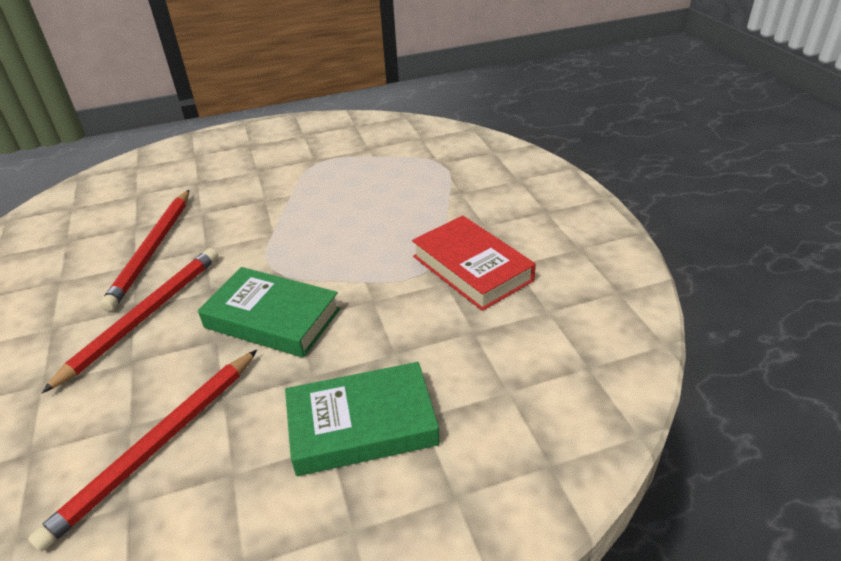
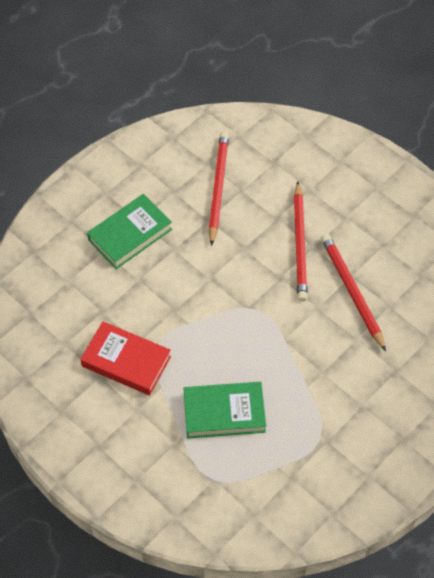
camera: 150 degrees right, 20 degrees up
(272, 318) = (223, 273): green book -> green book (224, 413)

